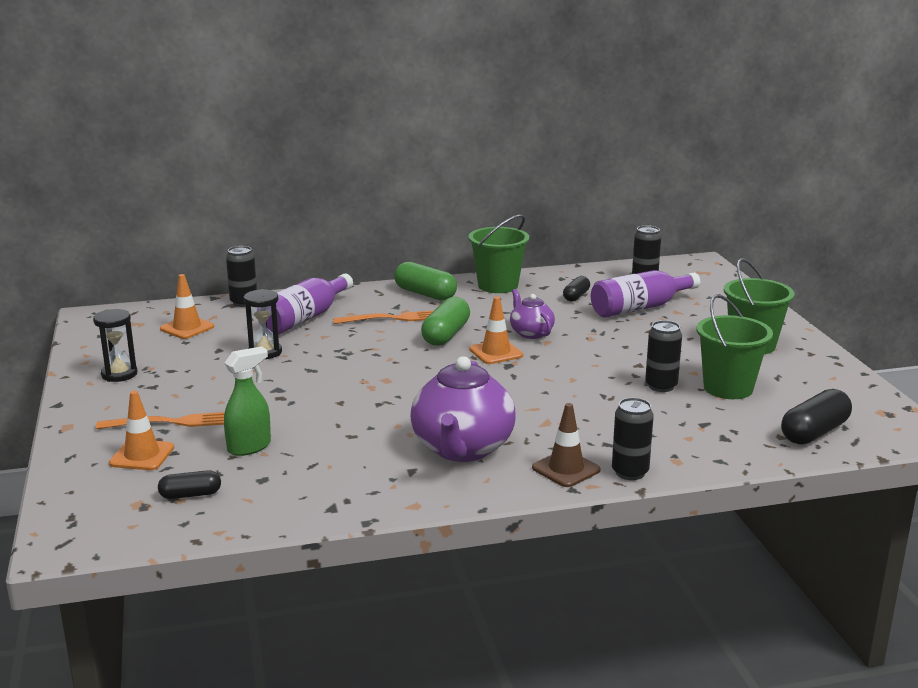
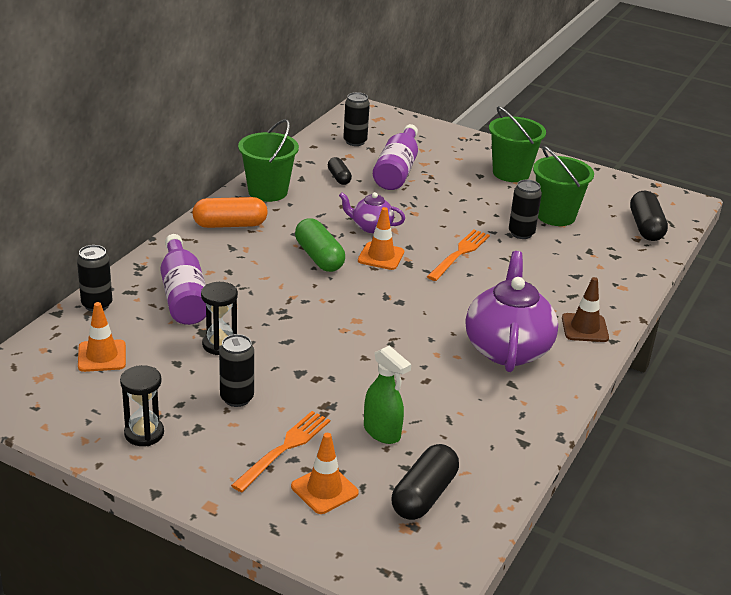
camera: 50 degrees left, 10 degrees up
(190, 495) = (424, 495): black capsule -> black capsule, size x1.69
(249, 447) = (382, 432): green spray bottle -> green spray bottle turned 135 degrees clockwise
(394, 318) = (252, 260): orange fork -> orange fork (459, 254)
(425, 294) = (230, 224): green capsule -> orange capsule
(462, 449) = (507, 348): purple teapot -> purple teapot turned 135 degrees counterclockwise
(630, 472) = (617, 310): black can -> black can (237, 398)

